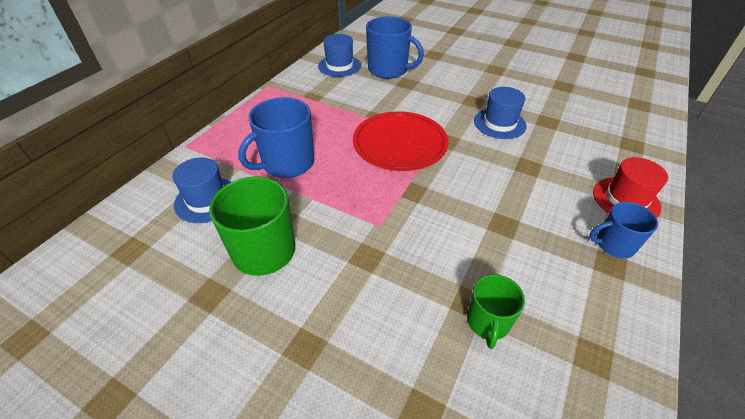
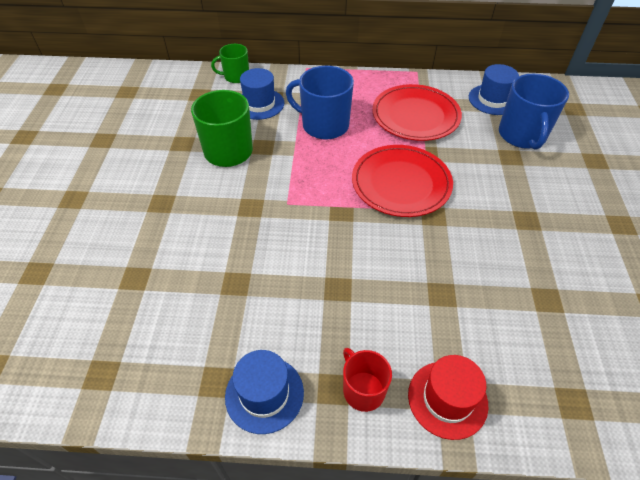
camera: 65 degrees right, 5 degrees up
(324, 107) = (415, 116): none -> red plate
(488, 322) = (221, 299): green mug -> green mug (236, 76)
(499, 123) = (502, 253): blue hat -> blue hat (264, 394)
(614, 244) = (363, 390): blue mug -> red mug

